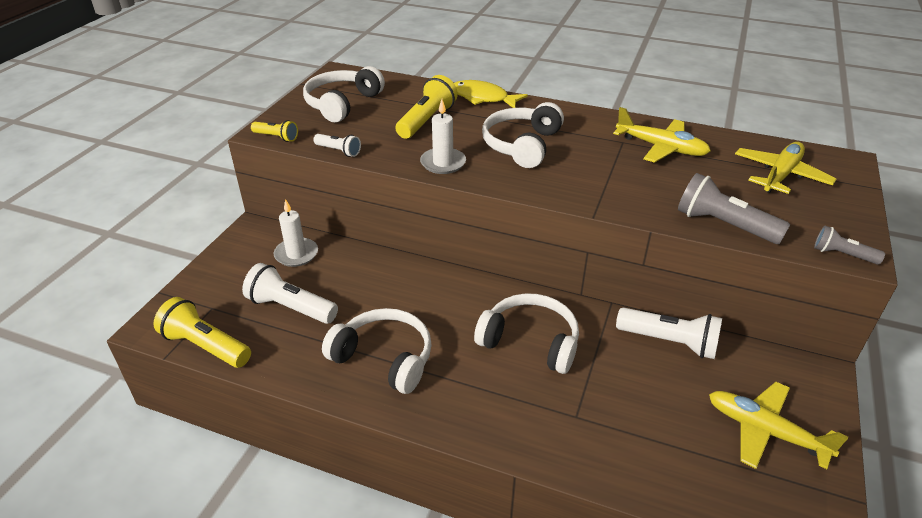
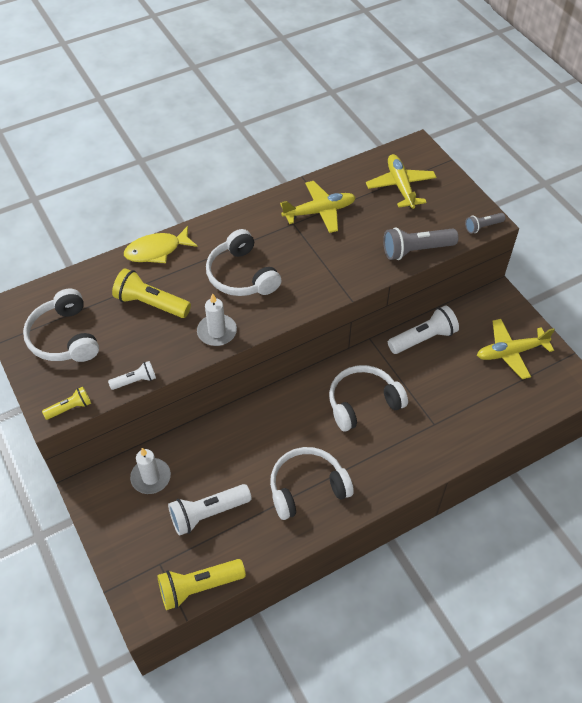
camera: 50 degrees left, 15 degrees up
(426, 121) = (151, 303): yellow flashlight -> yellow flashlight turned 45 degrees counterclockwise

